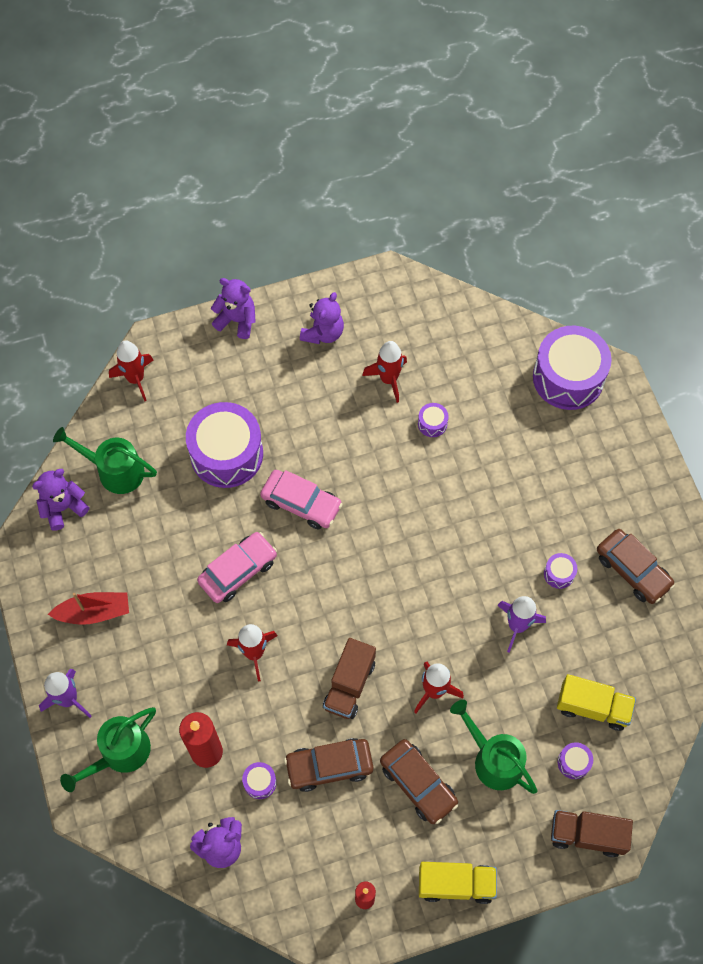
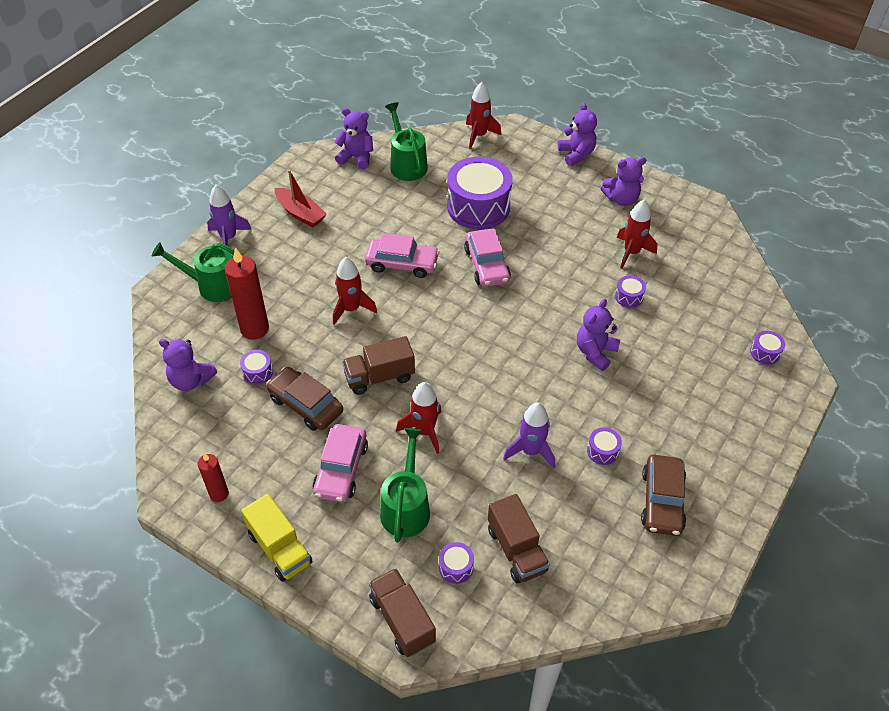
camera: 50 degrees right, 15 degrees down
(418, 784) = (341, 469): brown car -> pink car
(465, 498) = (595, 352): none -> purple teddy bear
(568, 377) = (765, 353): purple drum -> purple drum, size x0.41
(593, 707) = (516, 550): yellow truck -> brown truck

